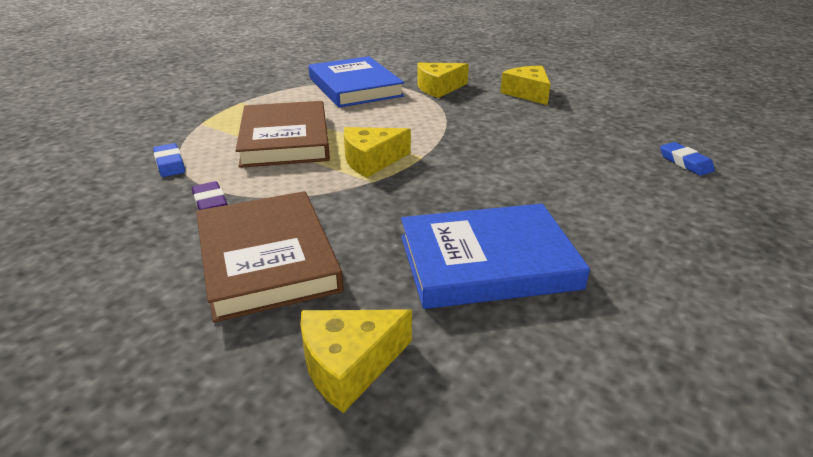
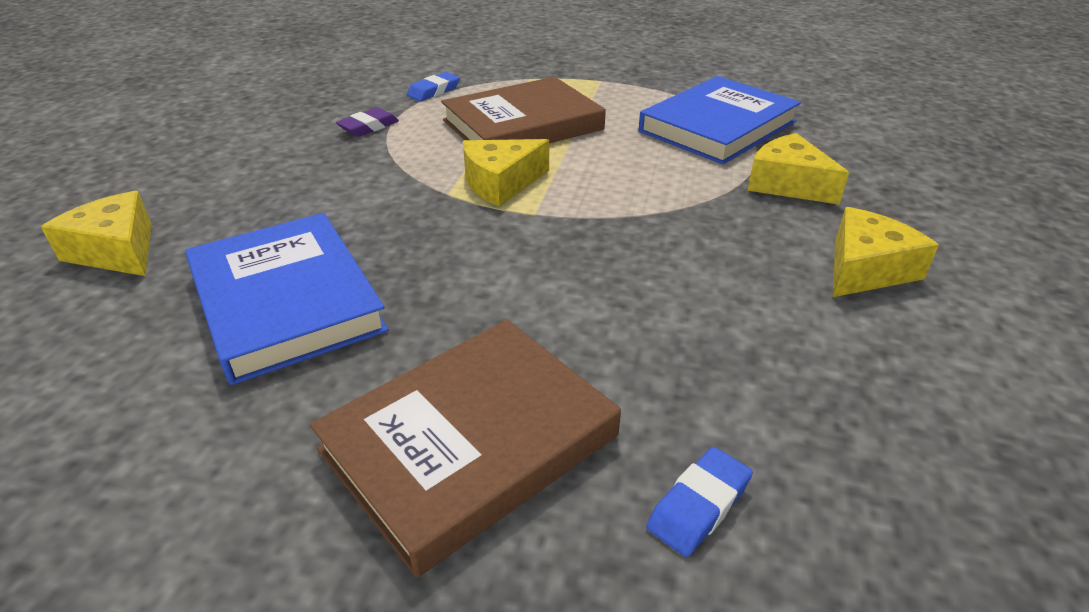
camera: 70 degrees right, 5 degrees up
(267, 258) = (276, 176): brown book -> brown book (470, 443)
(371, 161) = (501, 183): yellow cheese -> yellow cheese turned 75 degrees counterclockwise

